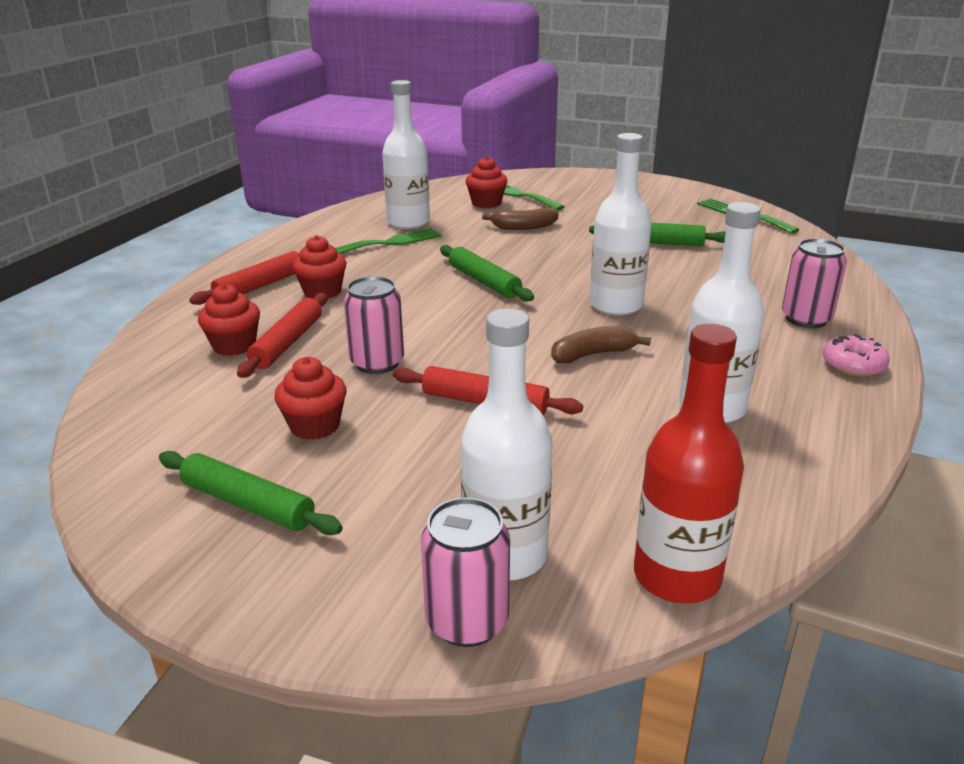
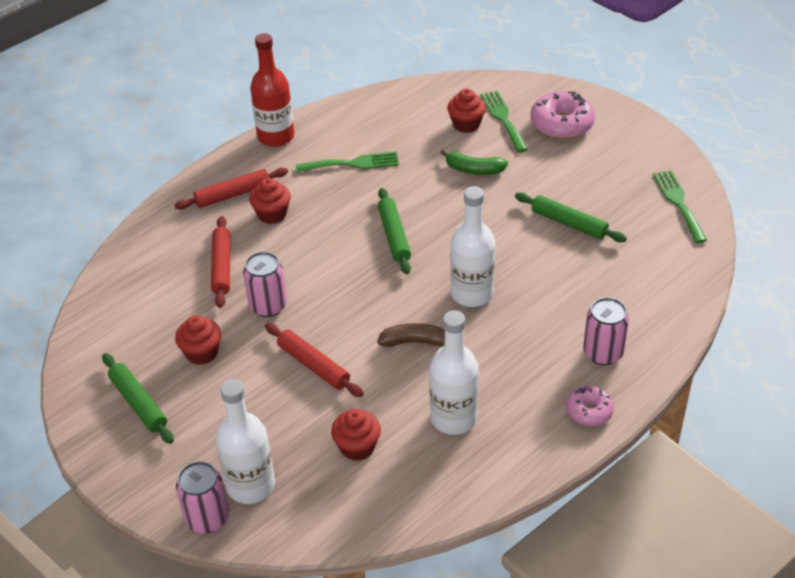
camera: 25 degrees right, 15 degrees up
(234, 345) = (187, 259): red cupcake -> red cupcake (357, 447)
(287, 343) = (222, 267): red rolling pin -> red rolling pin turned 45 degrees counterclockwise
(408, 222) = (384, 137): white bottle -> none
(524, 227) = (474, 170): brown banana -> green banana
(578, 190) = (561, 124): none -> pink donut
(677, 576) = (329, 531): red bottle -> red bottle (276, 136)

